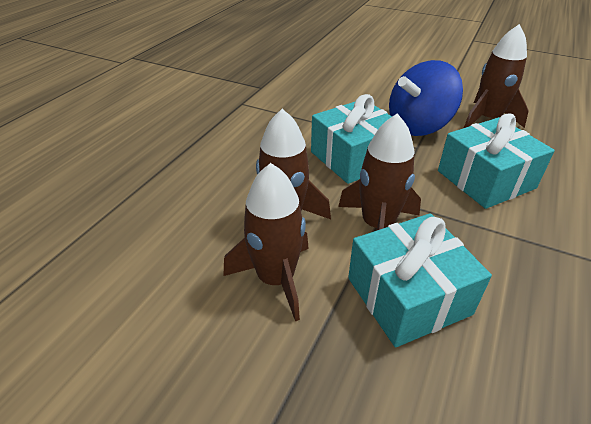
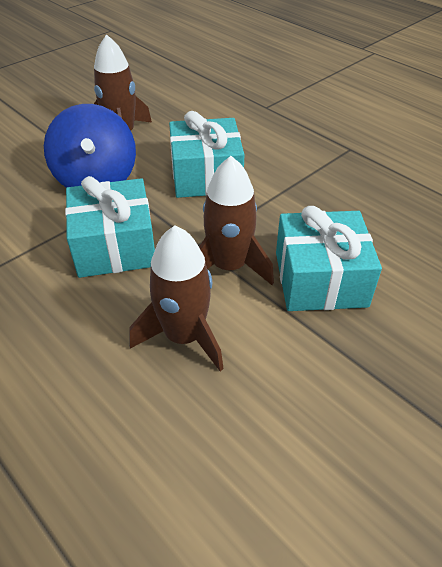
camera: 70 degrees left, 5 degrees up
(276, 279) = (267, 368): brown rocket -> none

